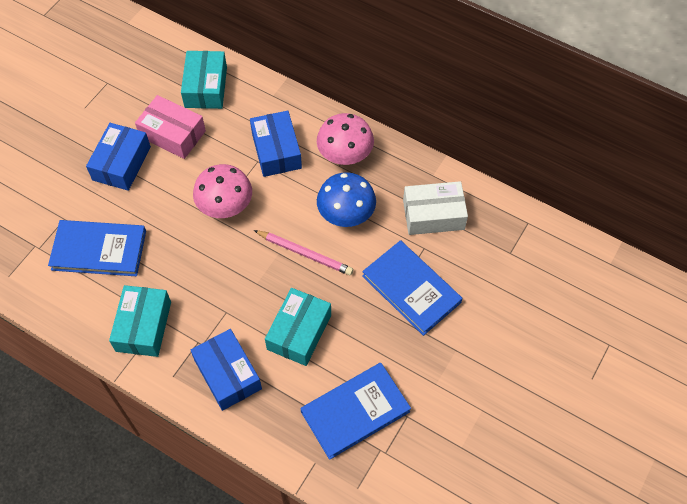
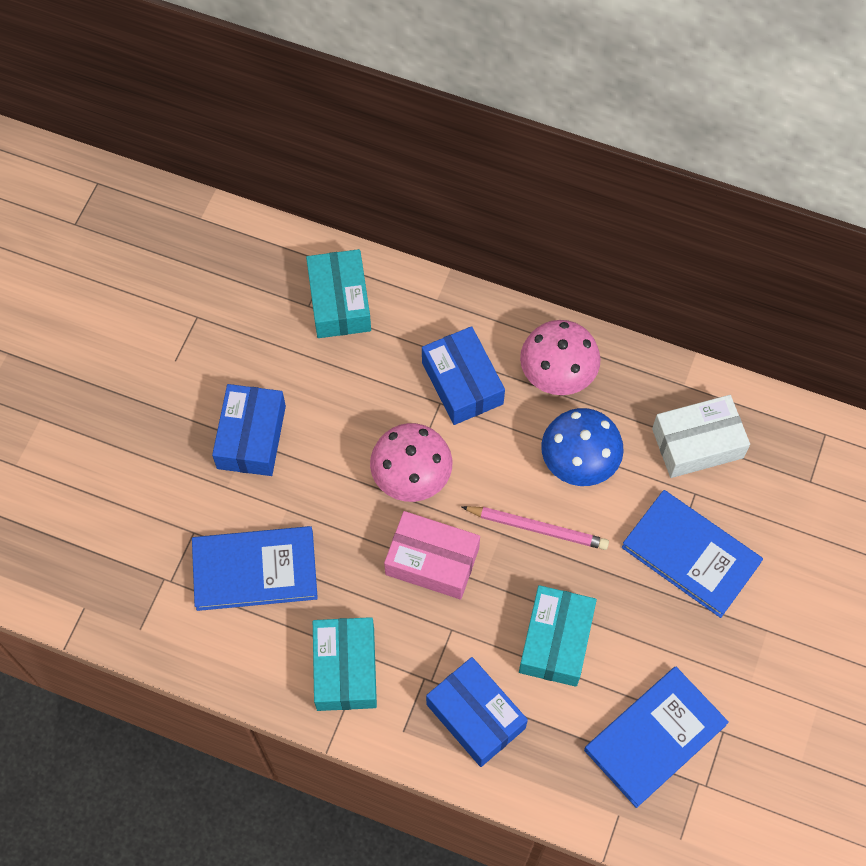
camera: 10 degrees left, 5 degrees up
(172, 134) = (311, 381): pink box -> pink box (432, 561)

